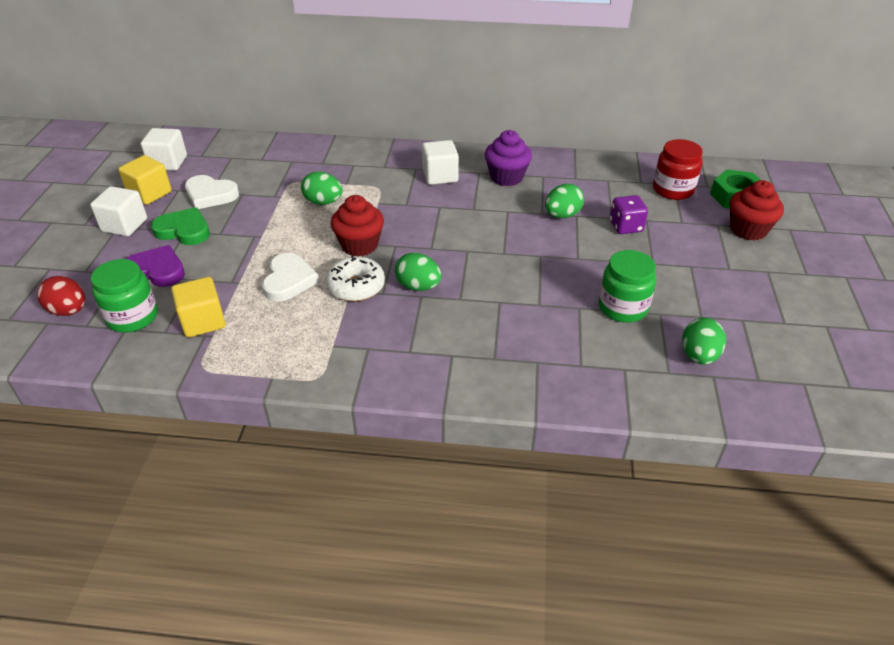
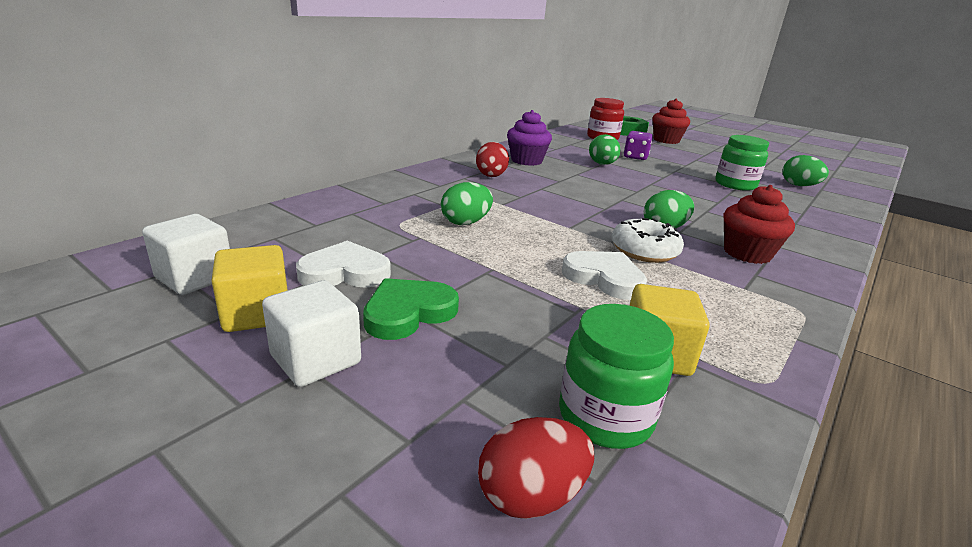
camera: 60 degrees left, 15 degrees down
(156, 270) = (491, 361): purple heart -> none
(210, 195) = (345, 272): white heart -> white heart turned 150 degrees counterclockwise
(359, 245) = (570, 230): red cupcake -> red cupcake (747, 253)
(440, 176) = (491, 175): white cube -> red egg

